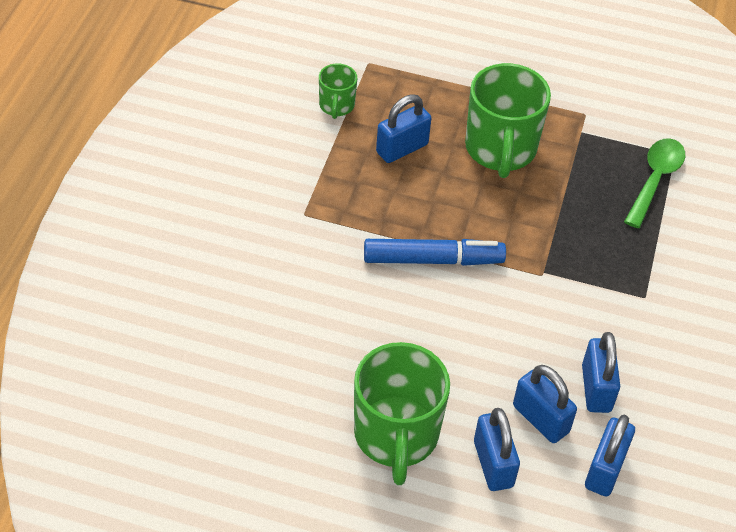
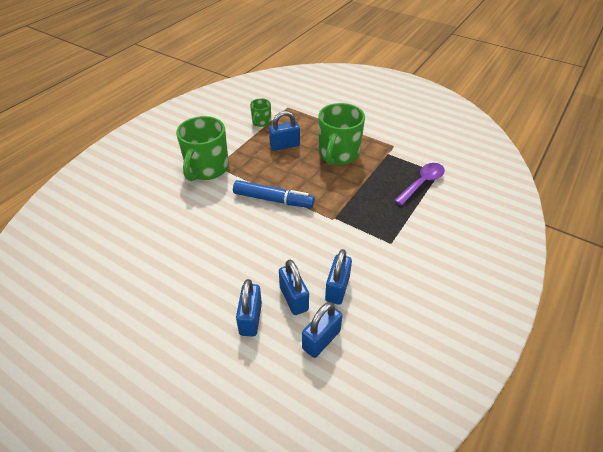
camera: 20 degrees right, 5 degrees down
(396, 435) = (201, 288): green mug -> green mug (207, 168)
(655, 180) = (422, 183): green spoon -> purple spoon

